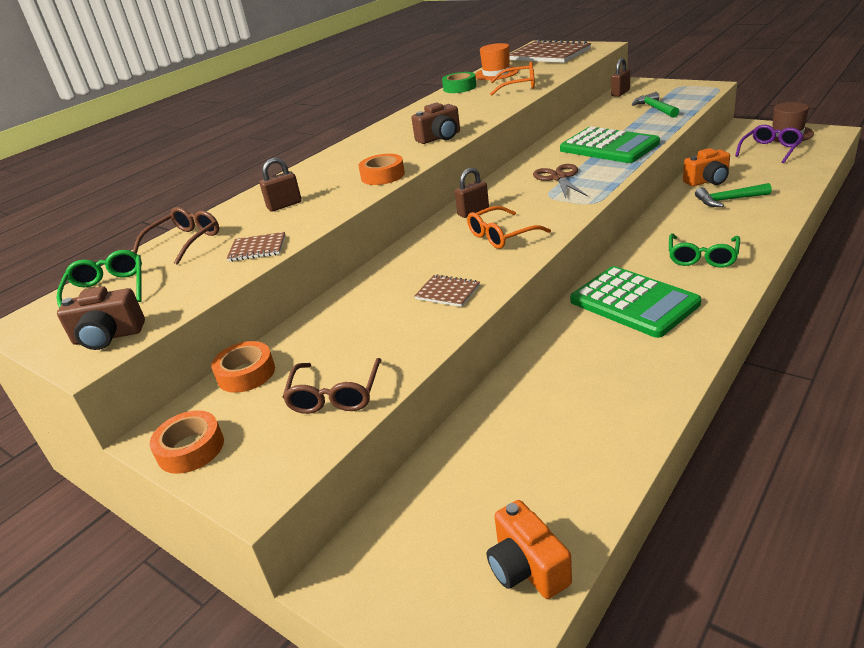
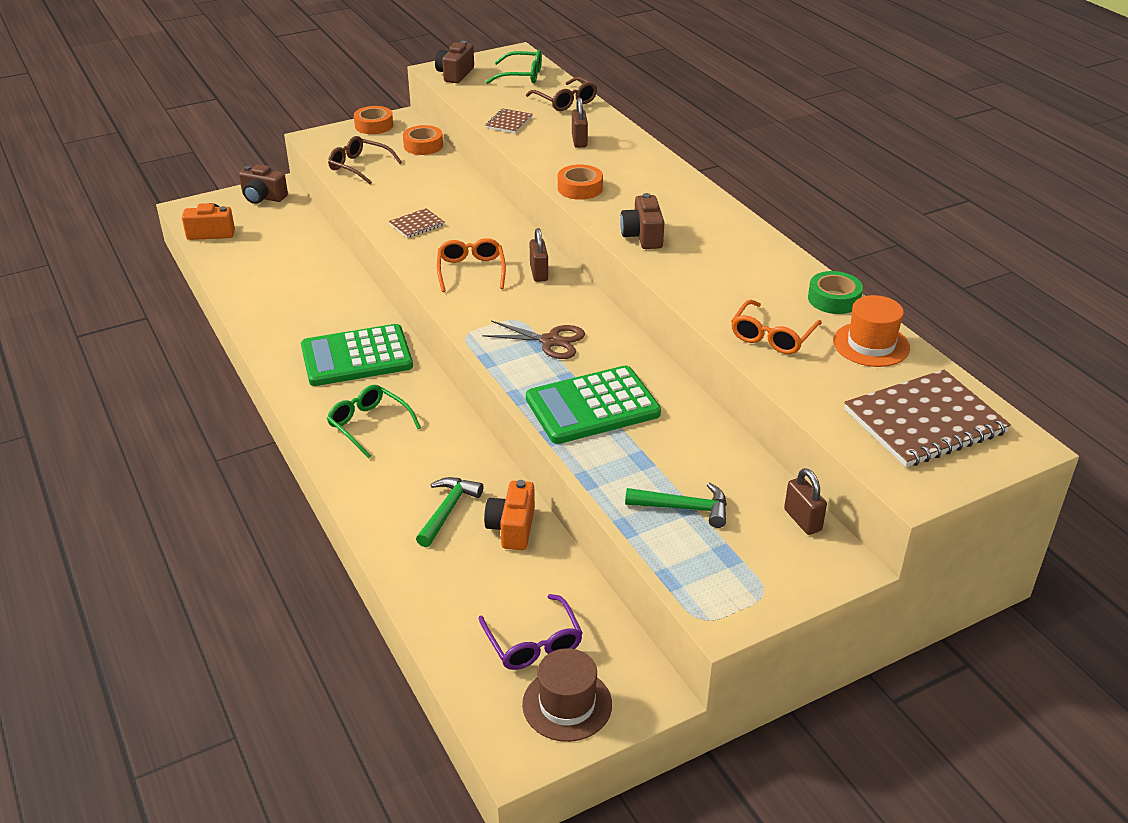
camera: 110 degrees right, 5 degrees up
(380, 575) = (263, 197): none -> brown camera

